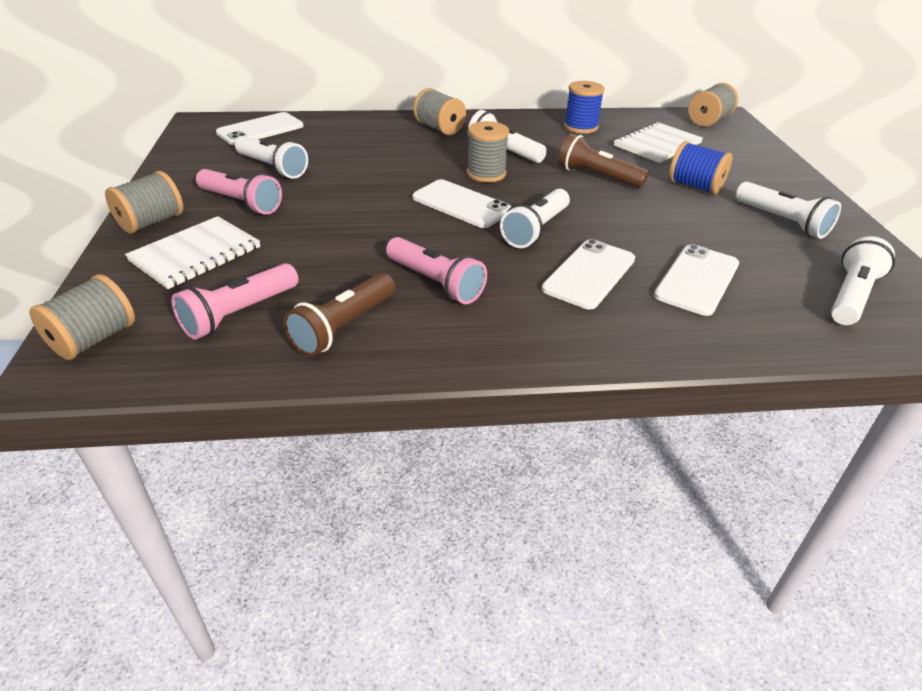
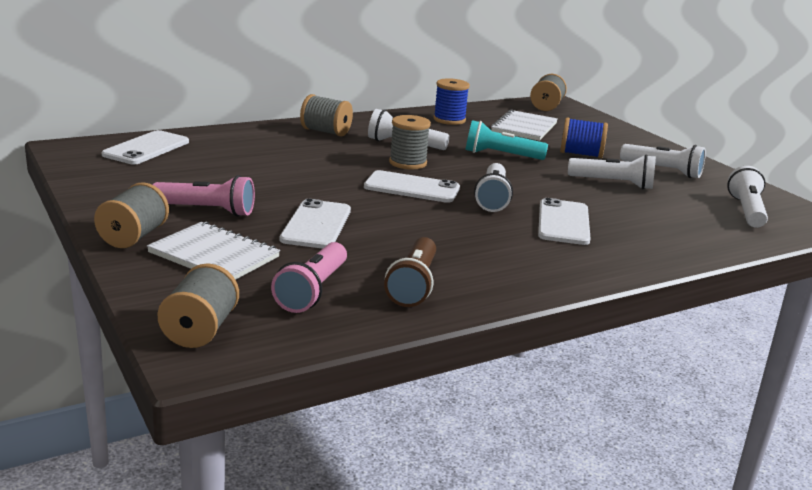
camera: 25 degrees left, 15 degrees down
(195, 254) = (214, 255): white notebook -> white notebook turned 75 degrees counterclockwise
(272, 168) = (201, 179): white flashlight -> white flashlight (613, 183)
(435, 282) = (453, 245): pink flashlight -> none
(597, 176) = (501, 155): brown flashlight -> turquoise flashlight
(697, 280) = (641, 215): white phone -> white phone (316, 225)

